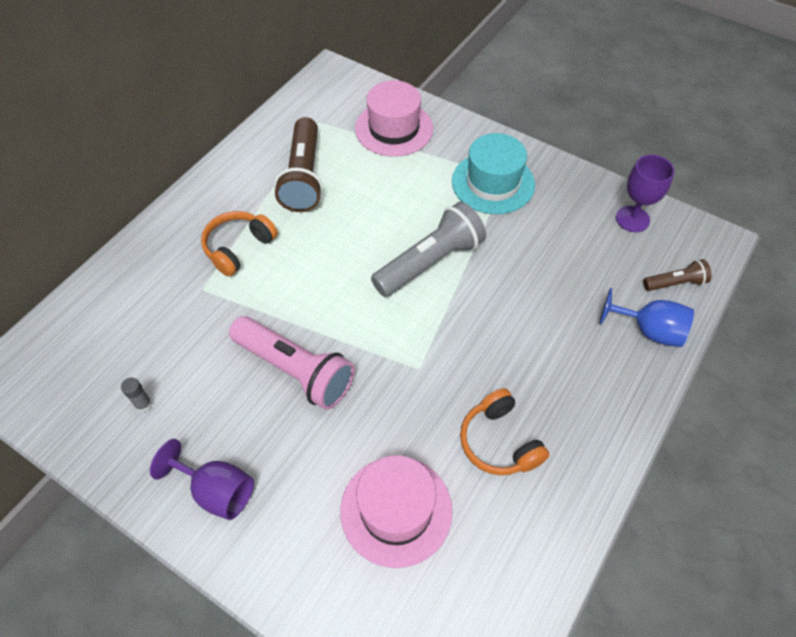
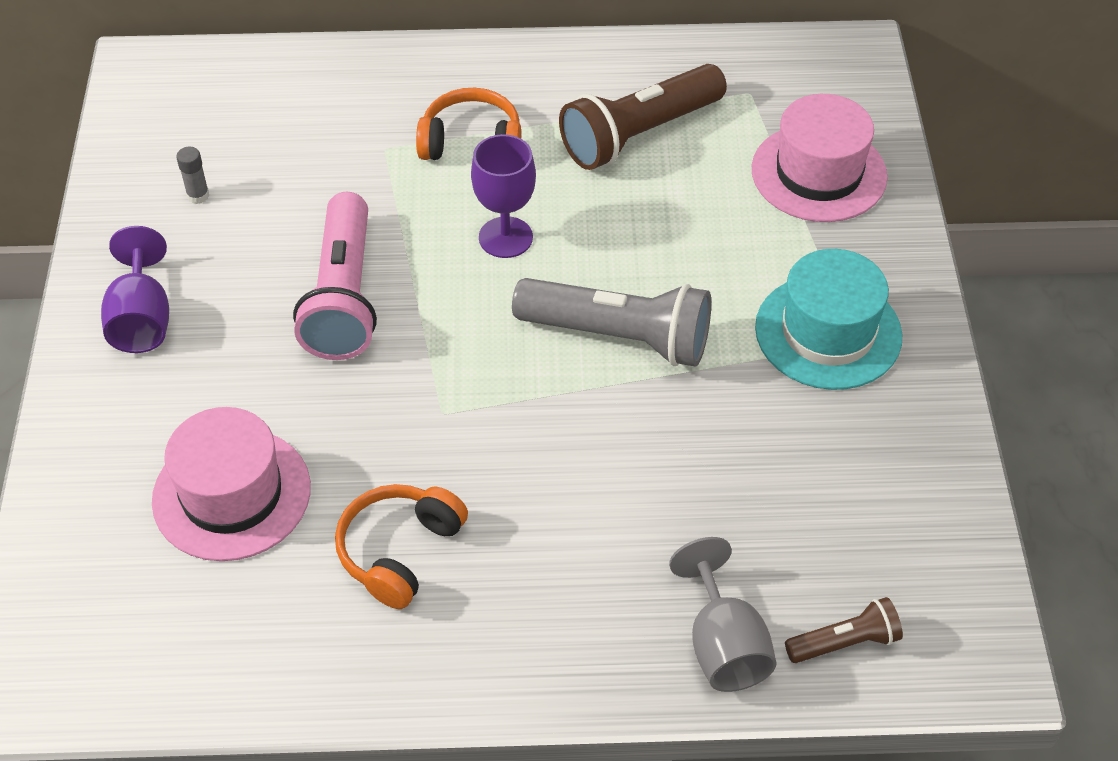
camera: 55 degrees right, 5 degrees down
(632, 219) = (924, 533): purple goblet -> purple goblet (505, 237)
(649, 330) = (723, 645): blue goblet -> grey goblet
(675, 283) = (845, 643): brown flashlight -> brown flashlight turned 60 degrees counterclockwise

